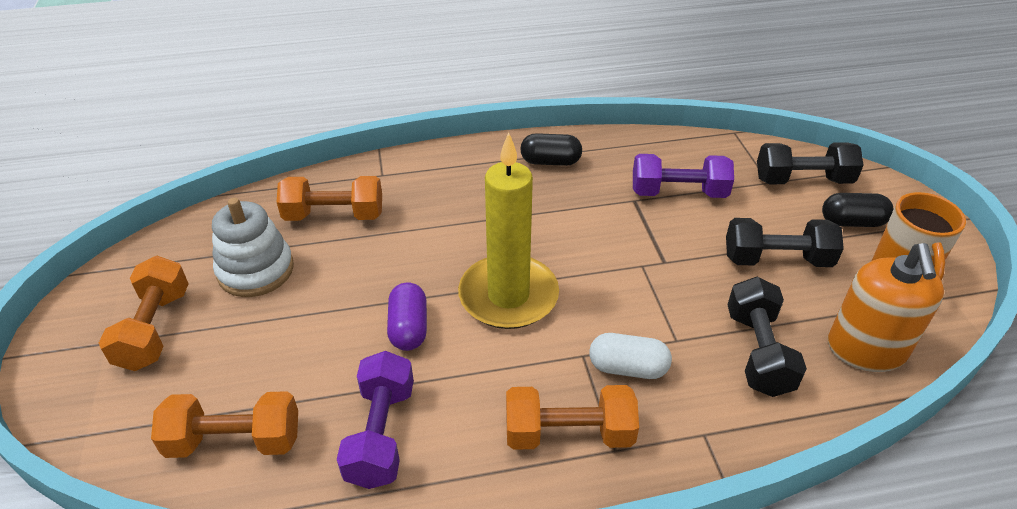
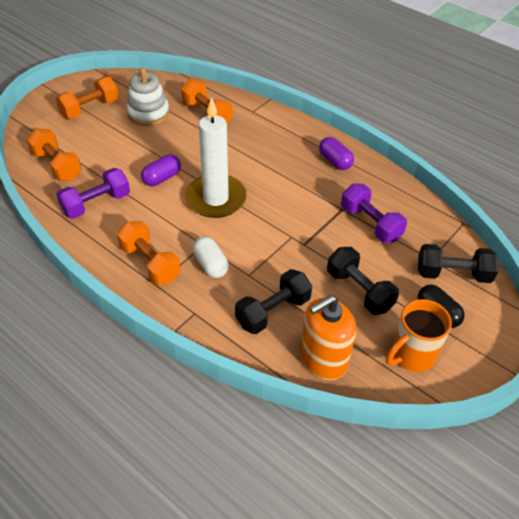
camera: 50 degrees right, 5 degrees up
(508, 296) = (216, 199): yellow candle -> white candle
(550, 161) = (335, 161): black capsule -> purple capsule
(803, 180) = (453, 274): black dumbbell -> black dumbbell turned 45 degrees counterclockwise

